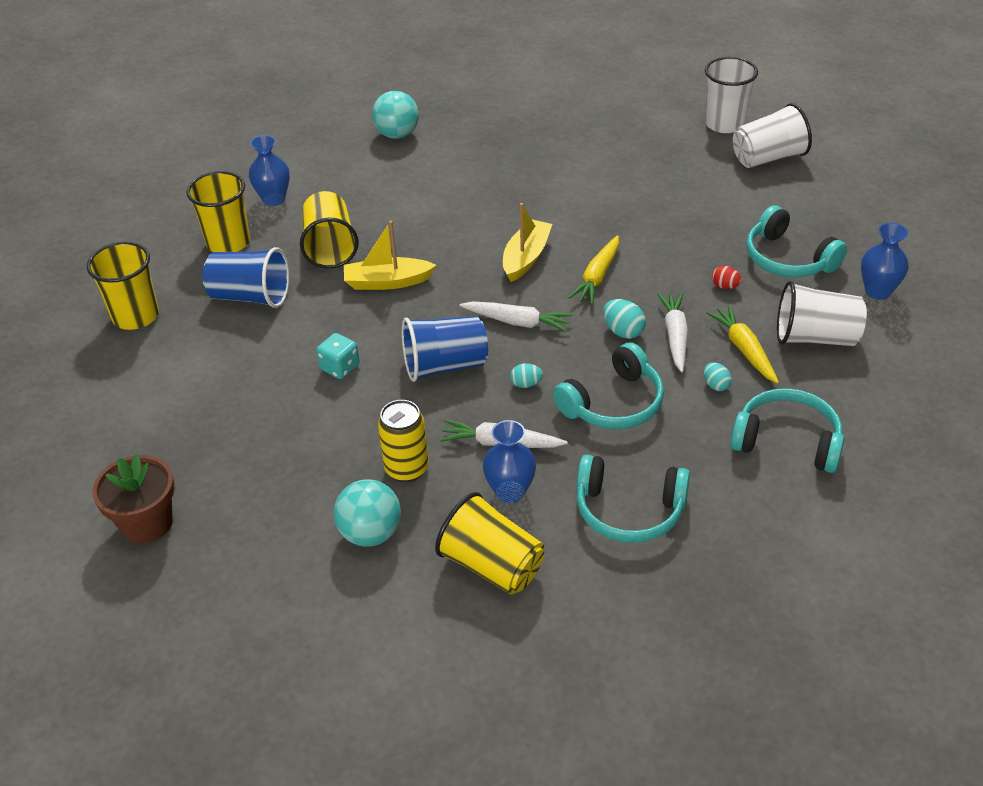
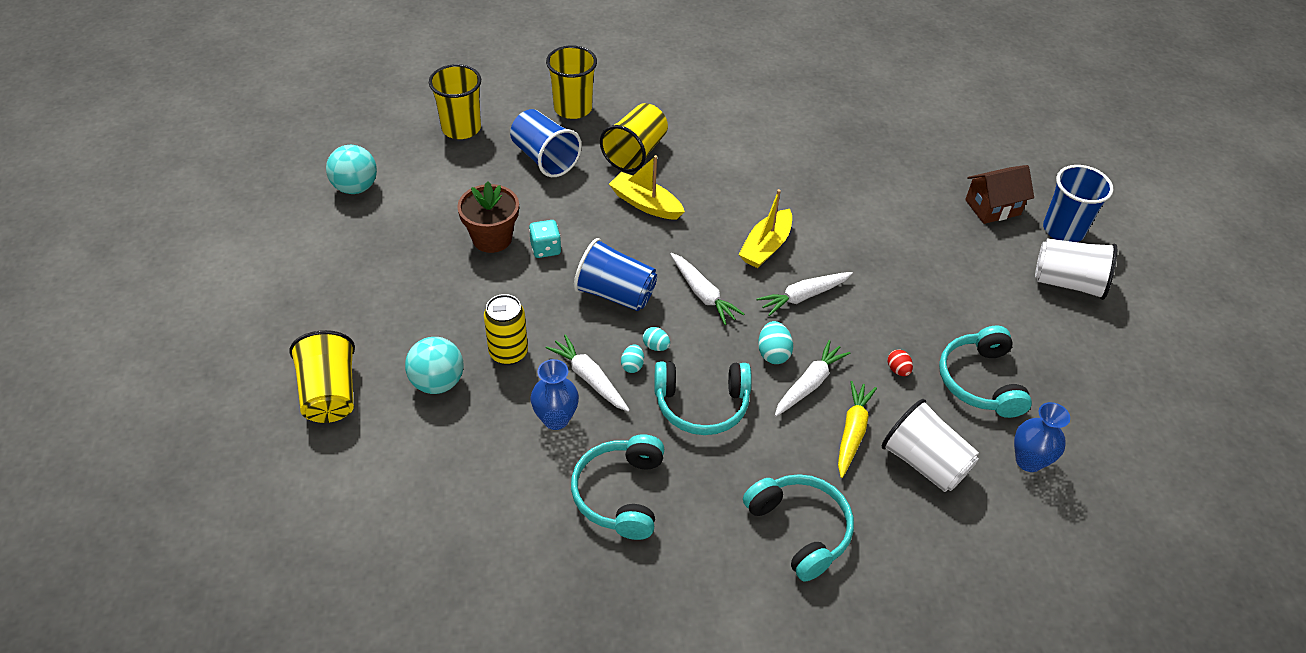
camera: 35 degrees right, 5 degrees up
(147, 523) = (322, 279): brown flower pot -> brown flower pot (492, 238)
(274, 199) = (637, 92): blue vase -> none
(397, 134) = (779, 89): turquoise ball -> turquoise ball (356, 187)
(492, 565) = (486, 463): yellow cup -> yellow cup (330, 394)
(526, 258) = (766, 247): yellow boat -> yellow boat turned 150 degrees clockwise
(597, 277) = (803, 296): yellow carrot -> white carrot
(629, 510) = (620, 494): turquoise headphones -> turquoise headphones turned 45 degrees clockwise
(659, 135) = (992, 207): none -> brown house
(716, 385) = (796, 445): turquoise egg -> turquoise egg (632, 365)
(724, 124) = (1063, 230): white cup -> blue cup

